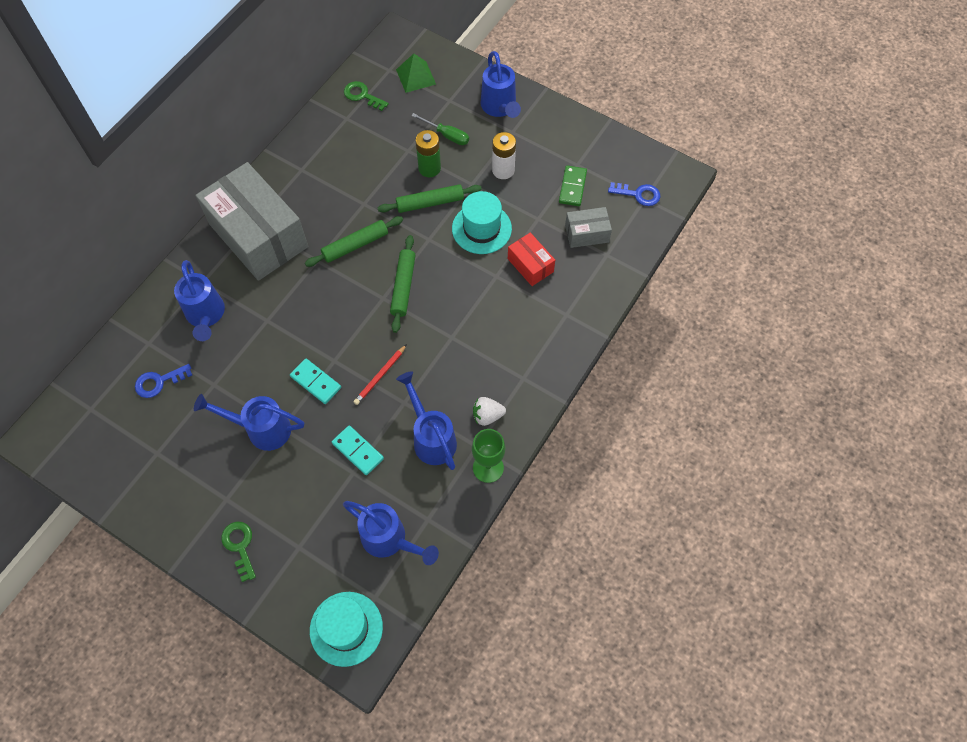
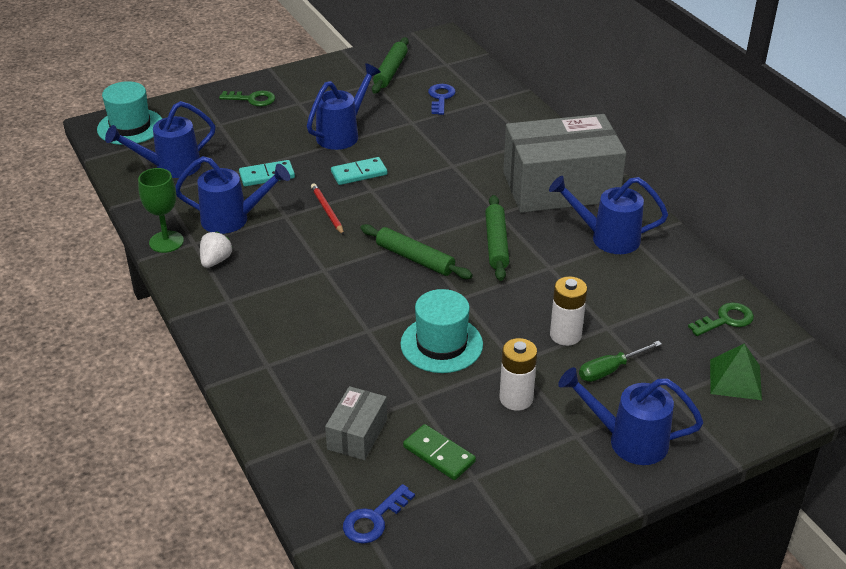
camera: 120 degrees right, 25 degrees down
(206, 316) = (488, 135): blue watering can -> blue watering can (606, 238)
(429, 168) = (565, 335): green battery -> white battery
(430, 203) = (512, 317): green rolling pin -> green rolling pin (390, 71)
(530, 265) = (356, 363): red box -> none

